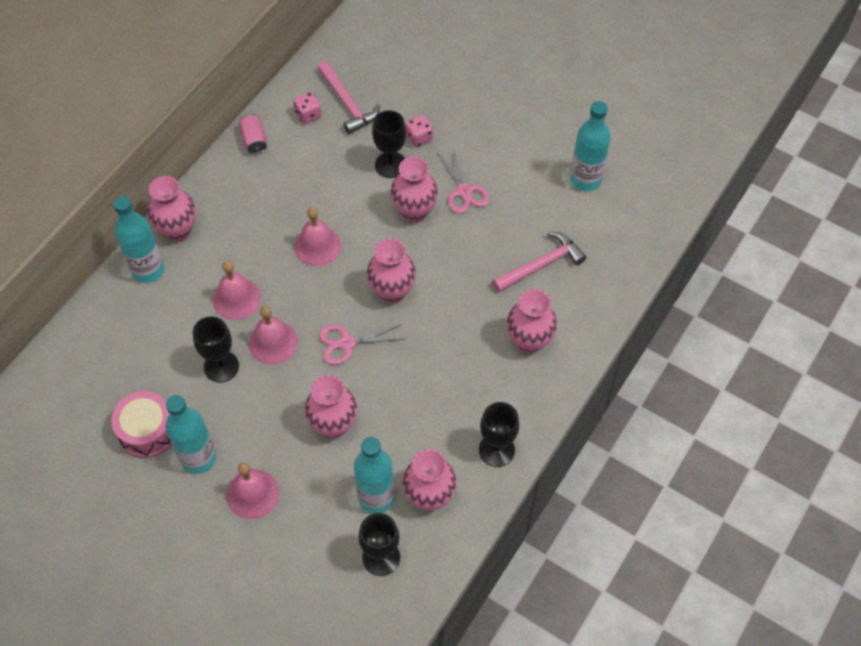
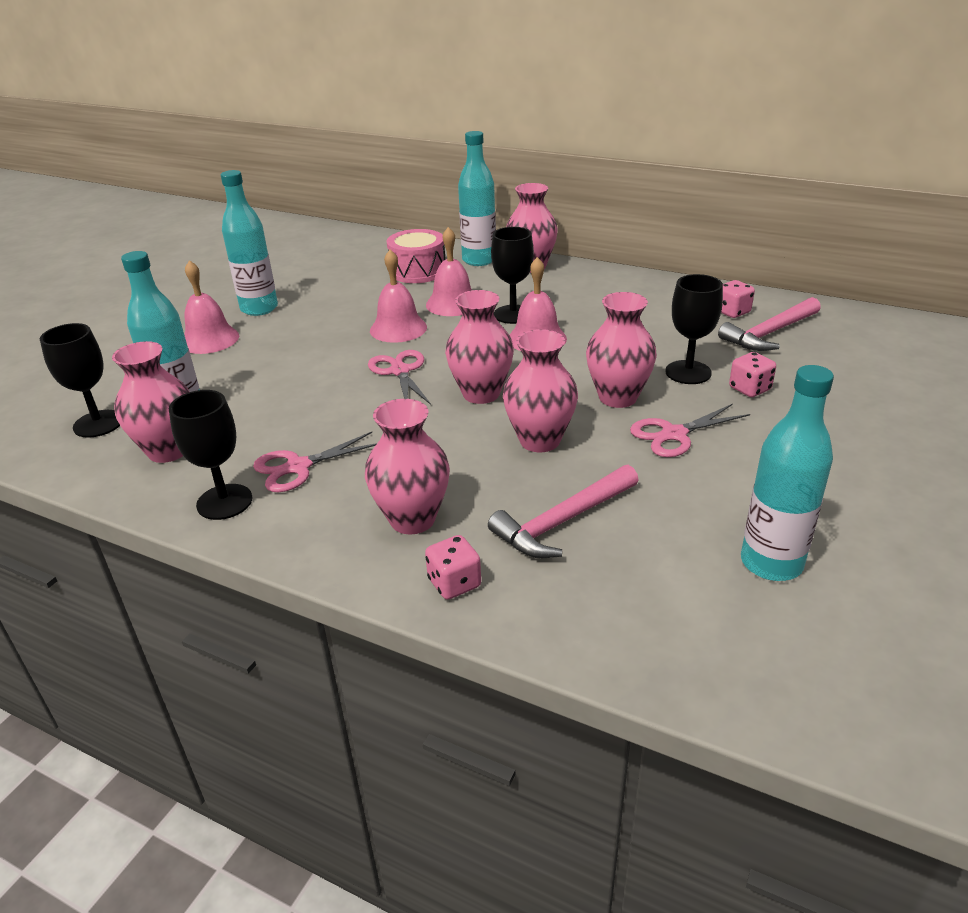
camera: 85 degrees right, 25 degrees down
(148, 431) = (294, 283): pink drum -> pink drum (418, 271)
(221, 366) = (366, 306): black goblet -> black goblet (513, 314)
(254, 140) = (672, 287): pink can -> none
(333, 425) = (286, 375): pink vase -> pink vase (540, 440)
(464, 408) = (298, 467): none -> pink scissors
(541, 265) = (563, 522): pink hammer -> pink hammer turned 90 degrees clockwise
(586, 323) = (454, 583): none -> pink dice

